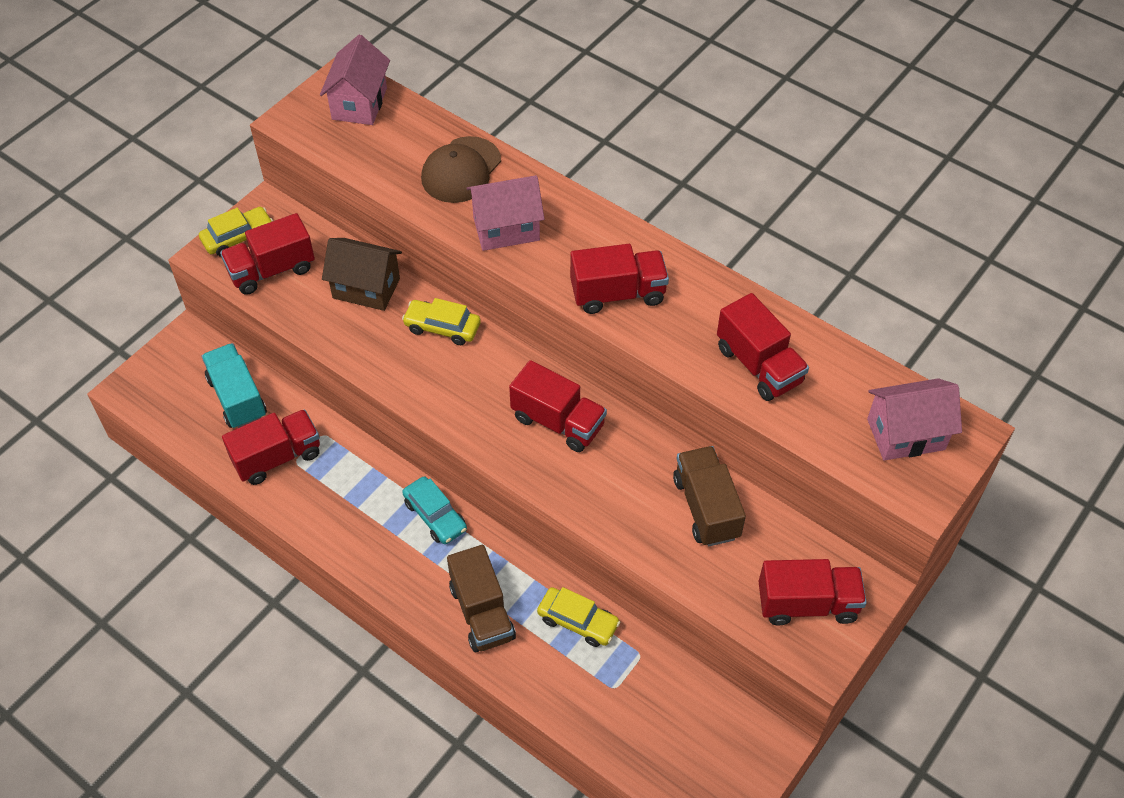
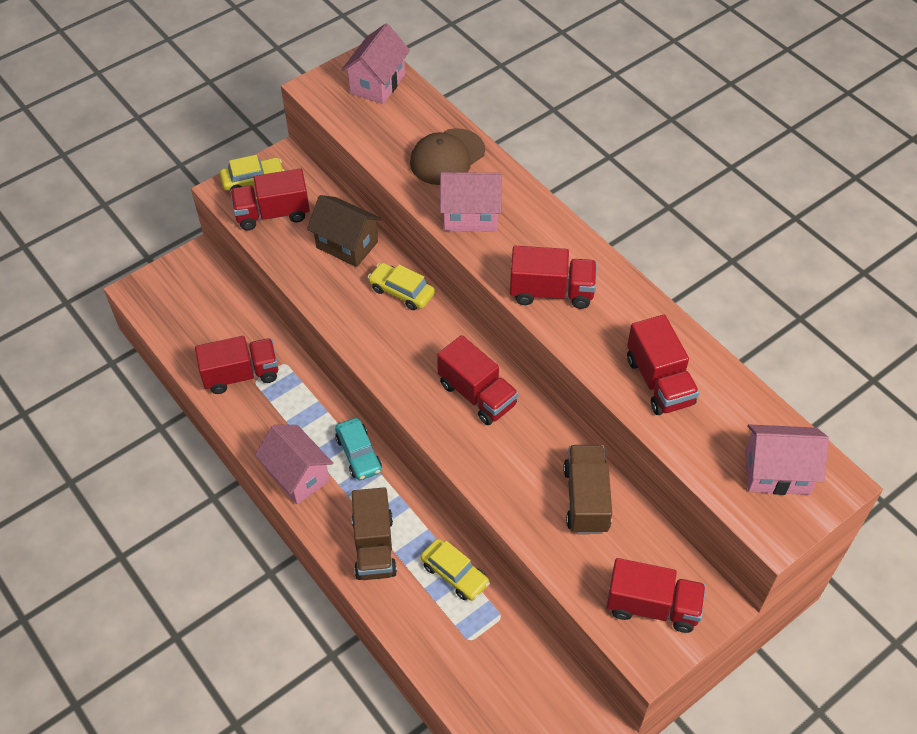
camera: 15 degrees right, 0 degrees up
(237, 398) = (223, 317): turquoise truck -> none
(374, 554) = (297, 475): none -> pink house

